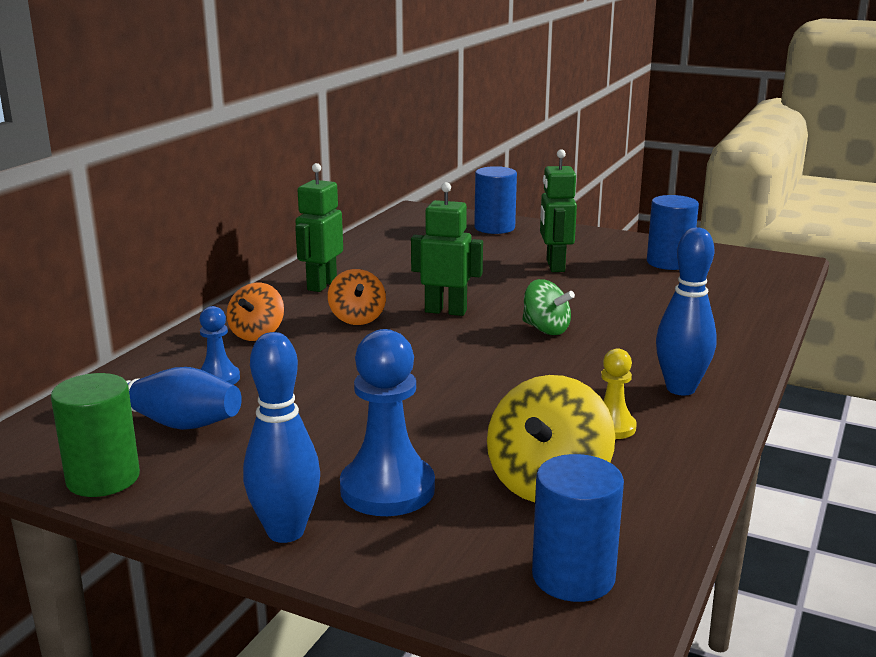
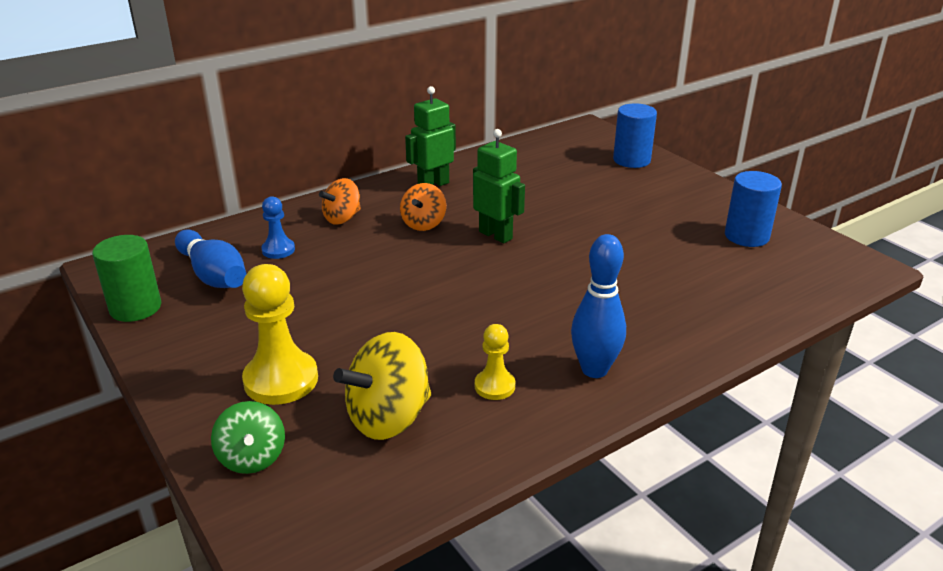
camera: 30 degrees right, 10 degrees up
(285, 532) = (187, 389): blue bowling pin -> none
(387, 489) = (281, 380): blue pawn -> yellow pawn
(546, 329) = (553, 276): green spinning top -> green spinning top (252, 458)
(555, 266) = (637, 213): green robot -> none
(573, 576) = (315, 501): blue cylinder -> none

